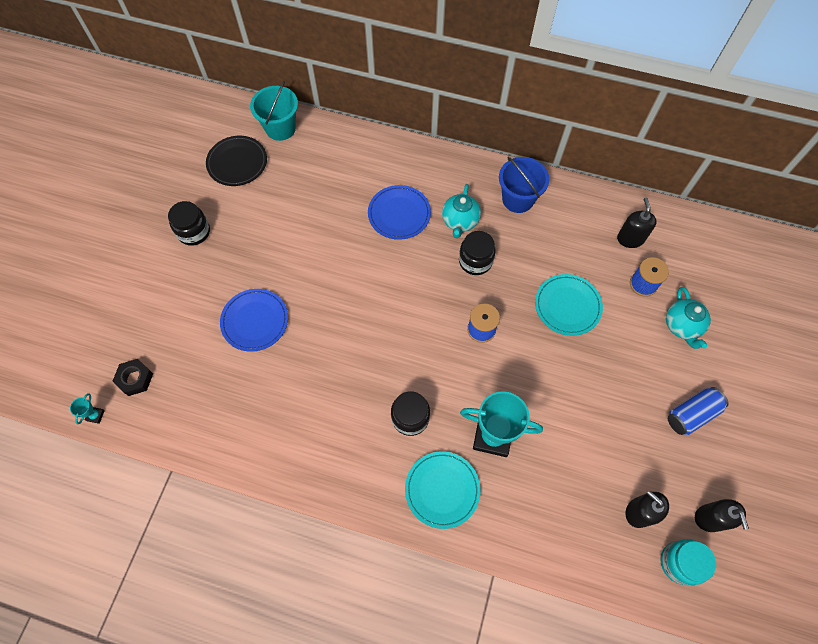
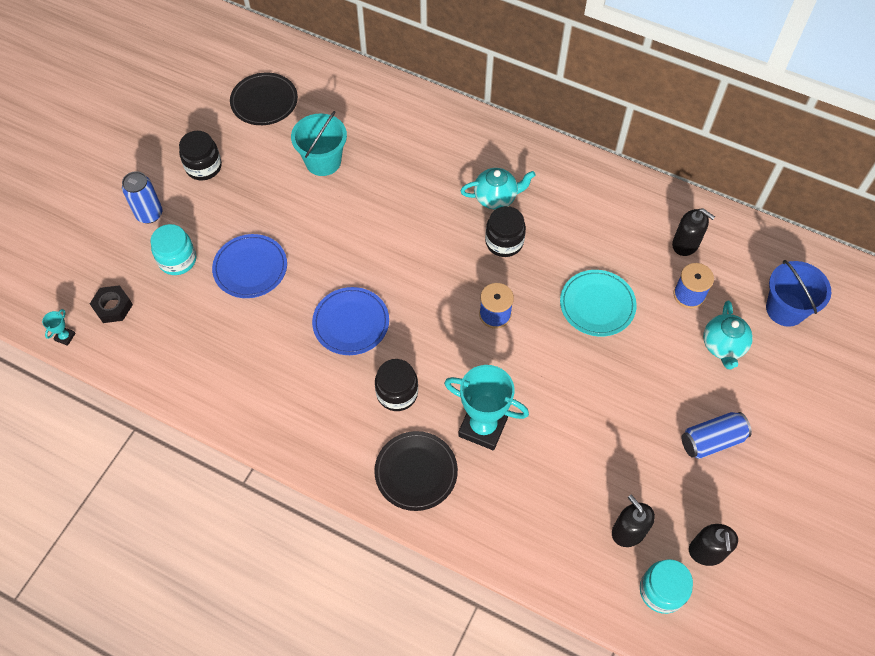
camera: 10 degrees right, 5 degrees down
(152, 284) = (149, 214): none -> blue can
(186, 324) = (177, 260): none -> turquoise jar
(280, 128) = (318, 71): turquoise bucket -> turquoise bucket (323, 161)
(399, 214) = (430, 180): blue plate -> blue plate (351, 323)
(442, 490) = (416, 472): turquoise plate -> black plate
(460, 221) = (496, 198): turquoise teapot -> turquoise teapot turned 120 degrees counterclockwise
(518, 199) = (566, 183): blue bucket -> blue bucket (785, 309)
(630, 238) = (685, 244): black soap dispenser -> black soap dispenser turned 120 degrees clockwise

